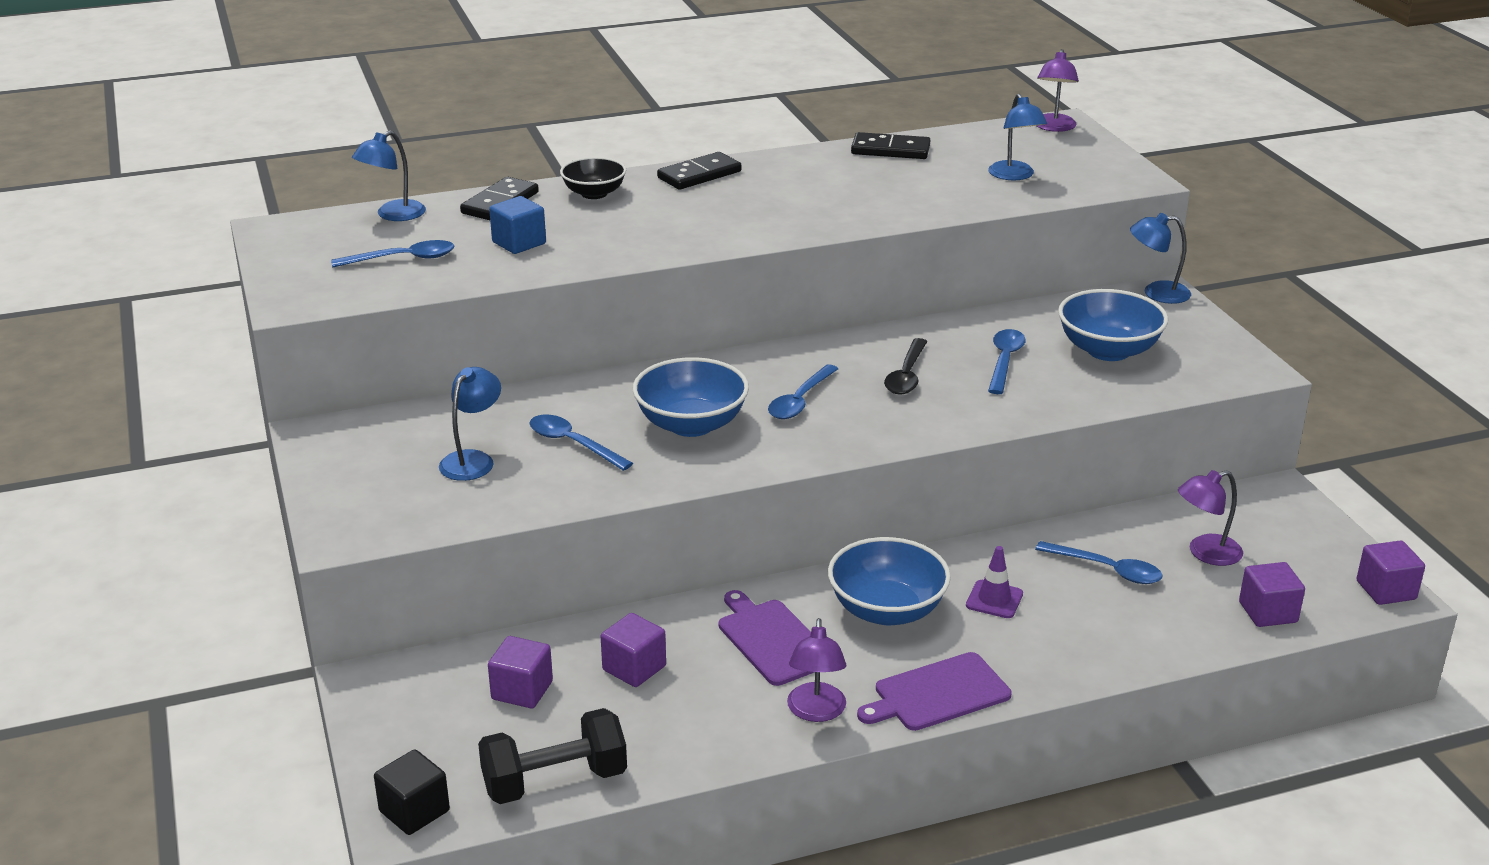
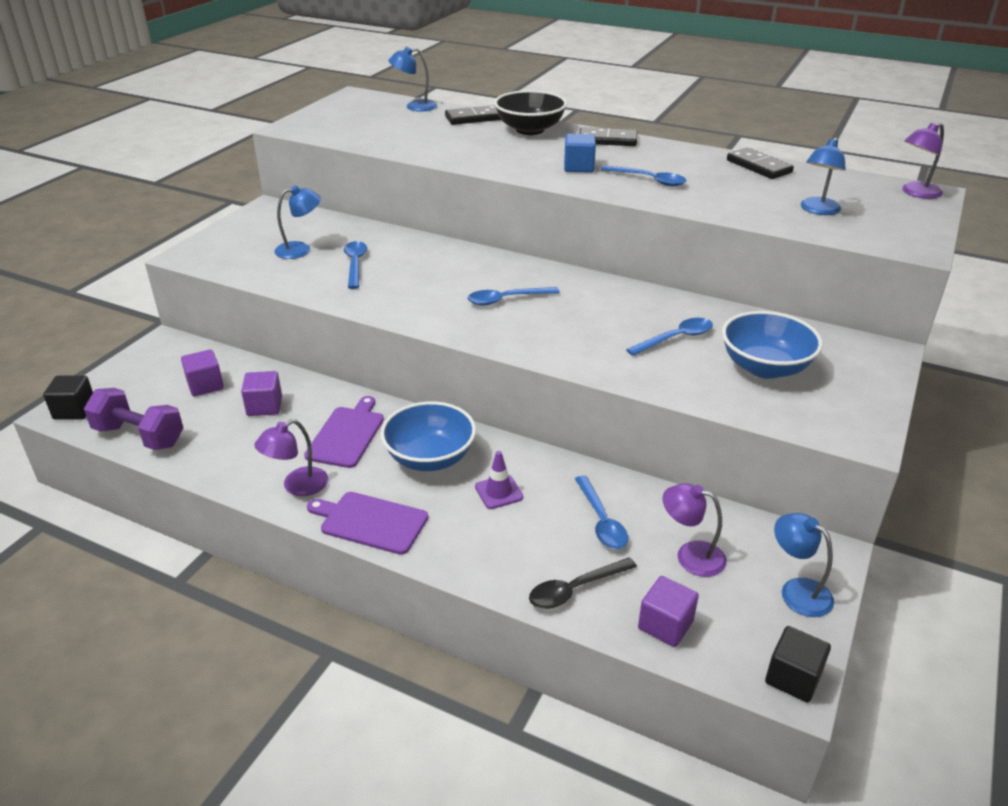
camera: 45 degrees right, 5 degrees up
(403, 259) = (375, 126): blue spoon -> blue spoon (649, 180)
(519, 243) = (440, 139): blue cube -> blue cube (579, 167)
(555, 781) = (139, 436): black dumbbell -> purple dumbbell
(594, 193) = (530, 130): black bowl -> black bowl, size x1.55
(691, 424) = (427, 283): blue bowl -> none
(906, 375) = (595, 316): black spoon -> black spoon (575, 589)
(1156, 293) = (879, 349): blue lamp -> blue lamp (797, 591)
(1386, 590) = (793, 678): purple cube -> black cube

